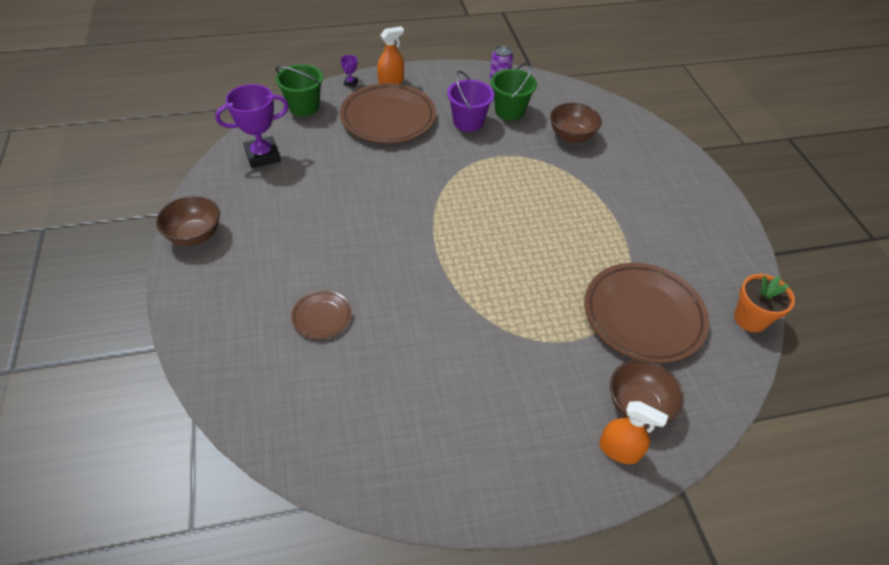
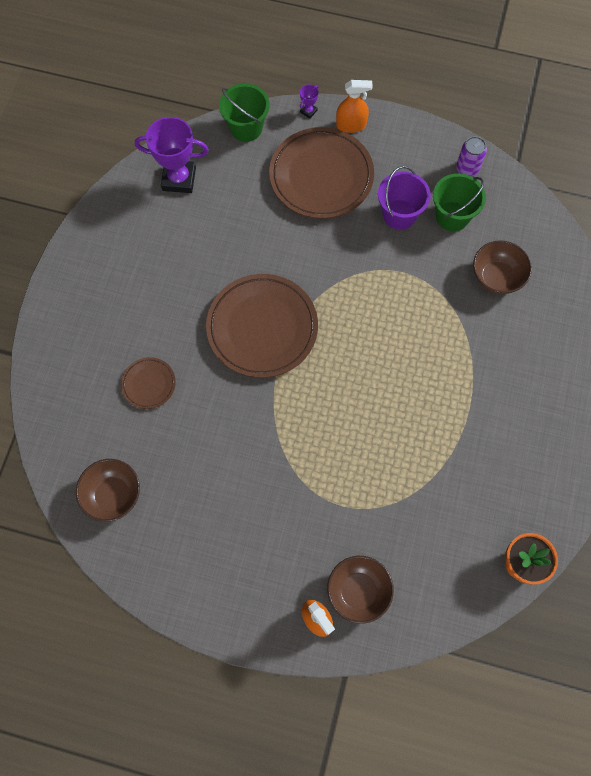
camera: 30 degrees right, 20 degrees up
(195, 235) = (83, 251): brown bowl -> brown bowl (113, 495)
(643, 316) = (423, 513): brown plate -> brown plate (262, 328)

